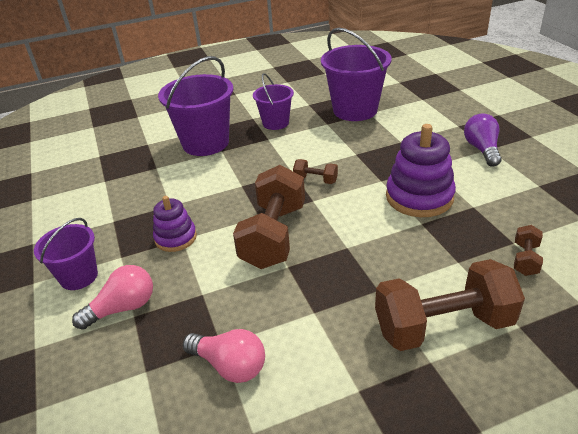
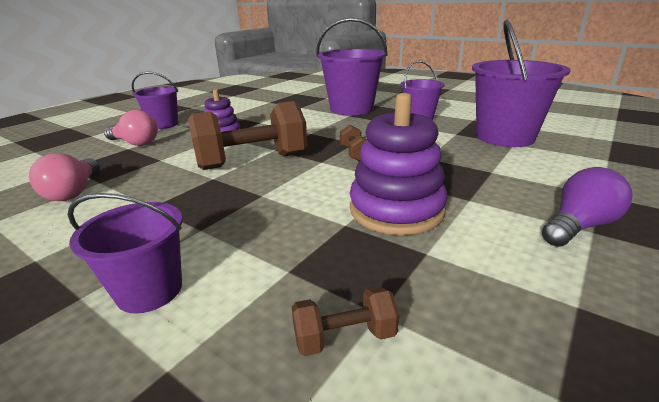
camera: 55 degrees right, 10 degrees down
(443, 326) = (150, 290): brown dumbbell -> purple bucket

